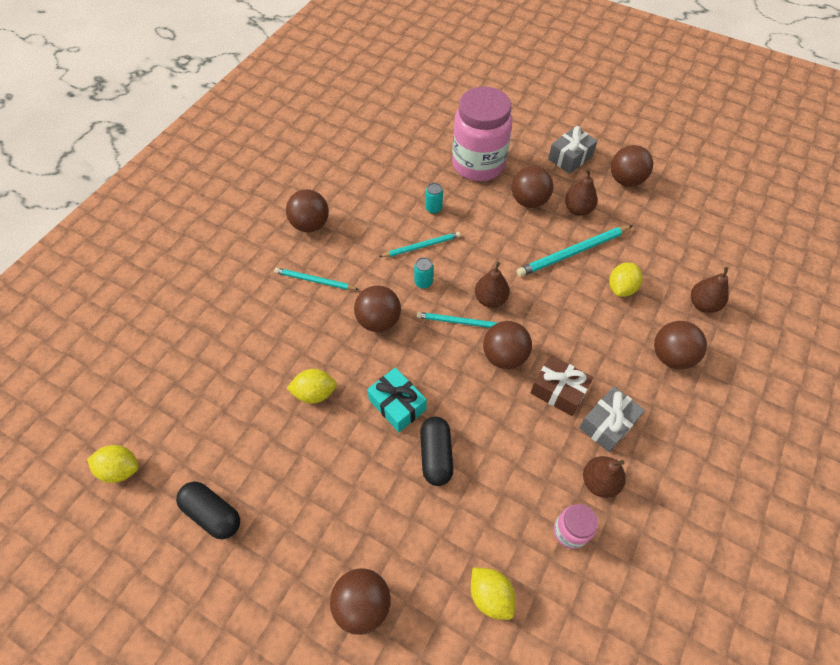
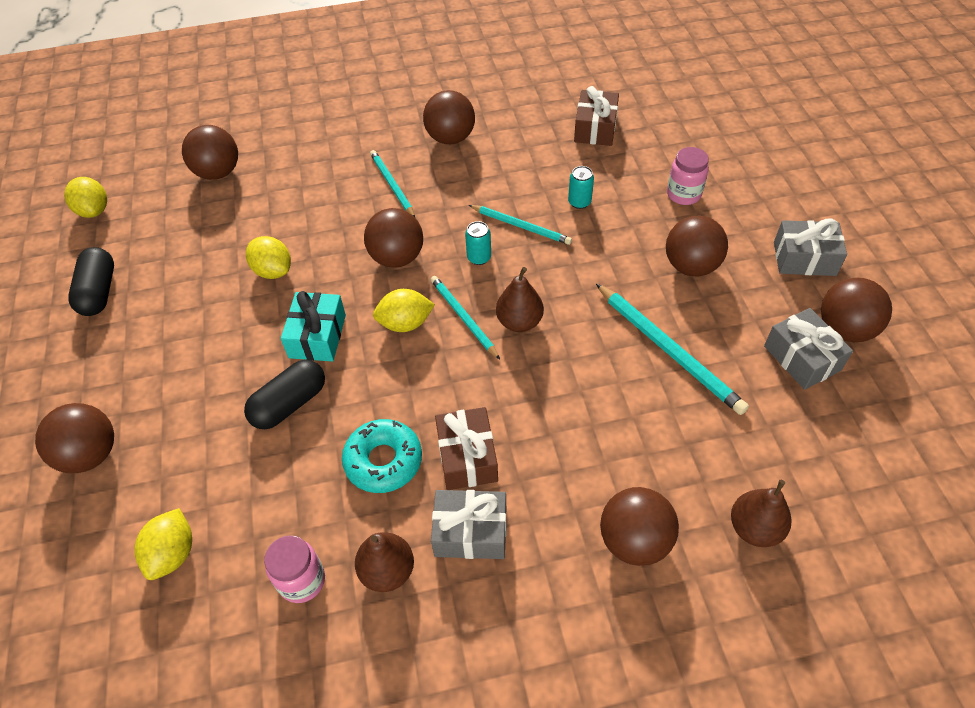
camera: 50 degrees right, 5 degrees down
(386, 159) = (595, 128): none -> brown gift
(478, 164) = (683, 194): pink jar -> pink jar, size x0.46
(504, 356) = (461, 381): brown ball -> brown ball (218, 172)
(524, 433) = (383, 461): none -> turquoise donut
(573, 253) = (669, 350): turquoise pencil -> turquoise pencil turned 150 degrees counterclockwise
(578, 209) = (737, 314): brown pear -> none
(621, 288) = (675, 427): yellow lemon -> yellow lemon (405, 323)
(627, 208) = (802, 358): none -> grey gift

